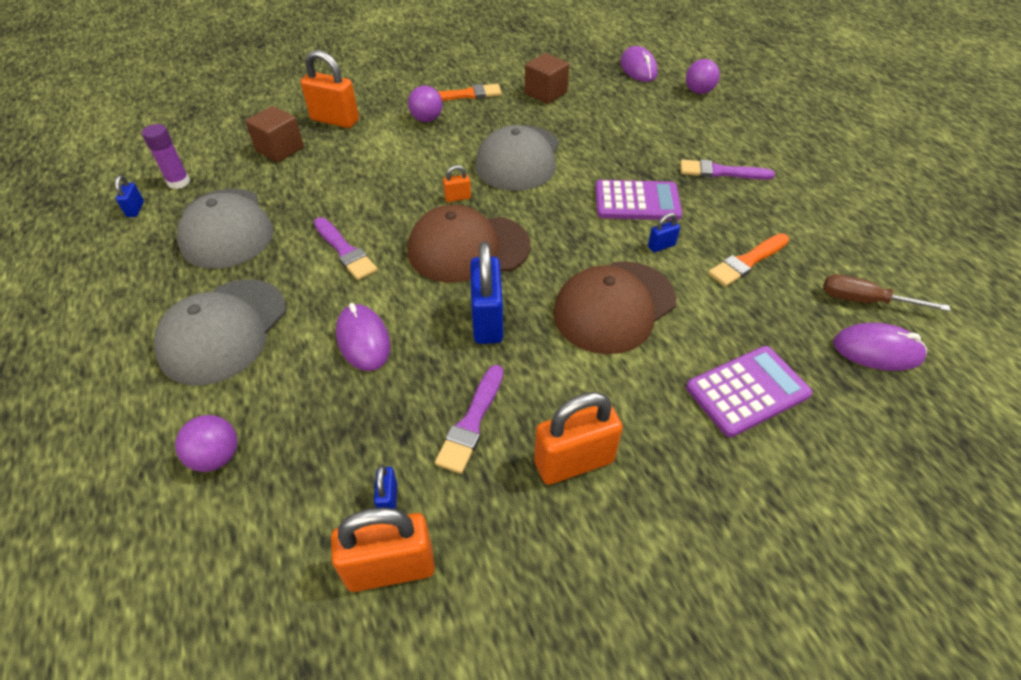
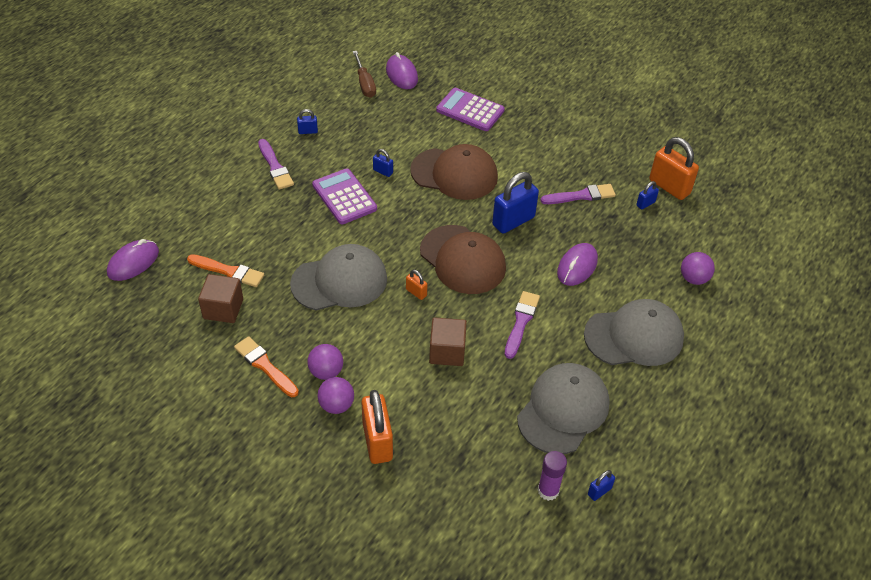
camera: 125 degrees left, 0 degrees up
(280, 149) = (450, 451): brown cube -> brown cube (447, 352)
(574, 462) = (566, 153): orange padlock -> none
(698, 91) = (155, 210): purple ball -> purple ball (336, 405)
(747, 261) = (367, 132): orange brush -> orange brush (228, 271)
(775, 214) = (308, 131): none -> blue padlock

